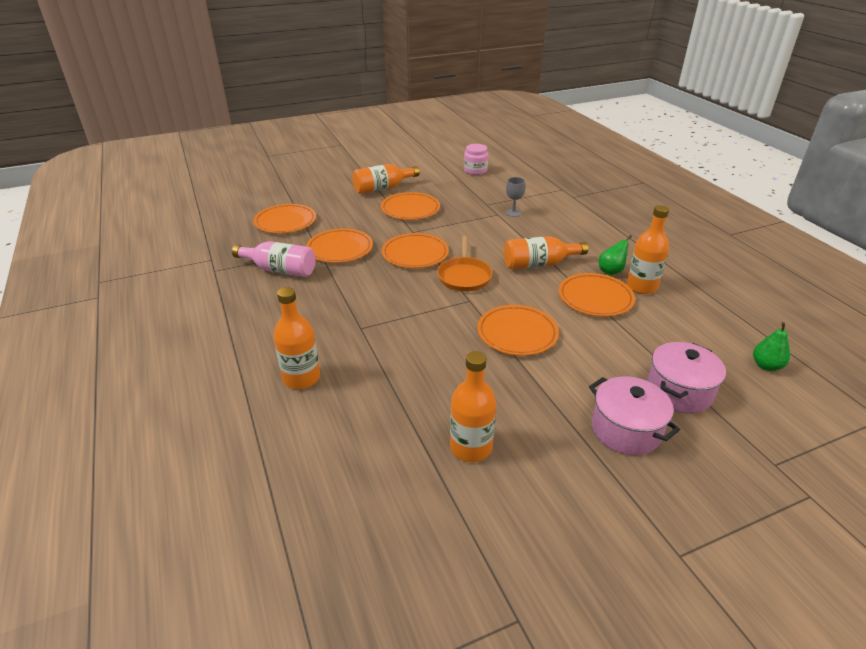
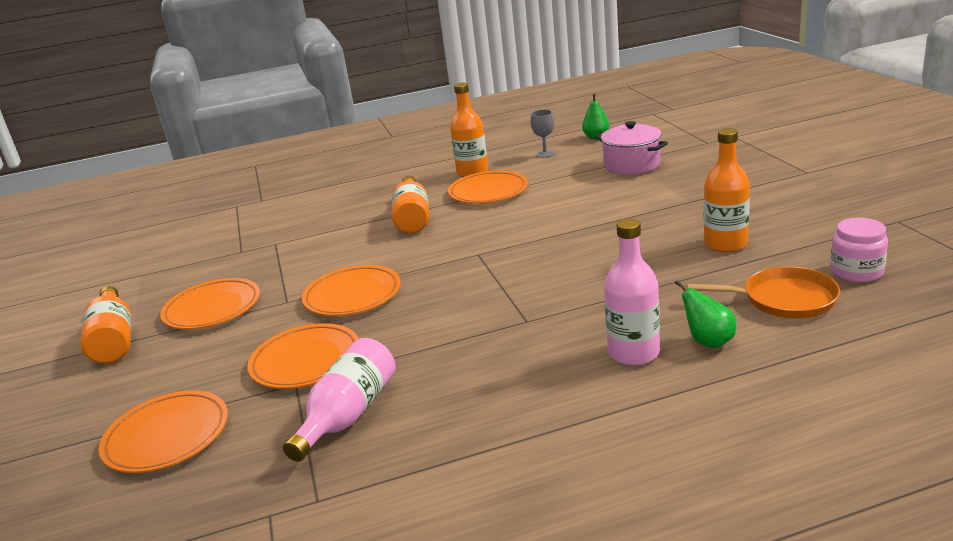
camera: 80 degrees left, 10 degrees down
(301, 378) = (633, 353): orange bottle -> pink bottle
(464, 276) = (423, 259): orange pan -> orange pan (784, 299)
(475, 170) = (124, 263): pink jar -> pink jar (856, 272)
(513, 213) = (278, 234): grey goblet -> grey goblet (545, 154)
(517, 333) = (546, 227): orange plate -> none
(611, 271) = (440, 184): green pear -> green pear (708, 342)
(626, 430) = (684, 184): pink pot -> none

